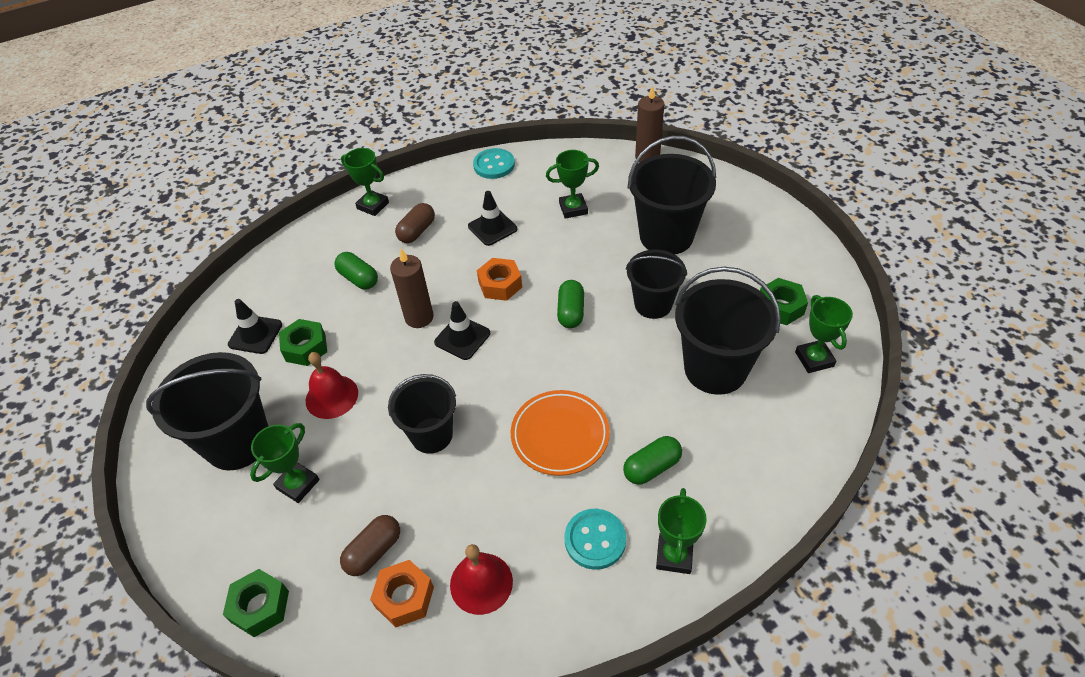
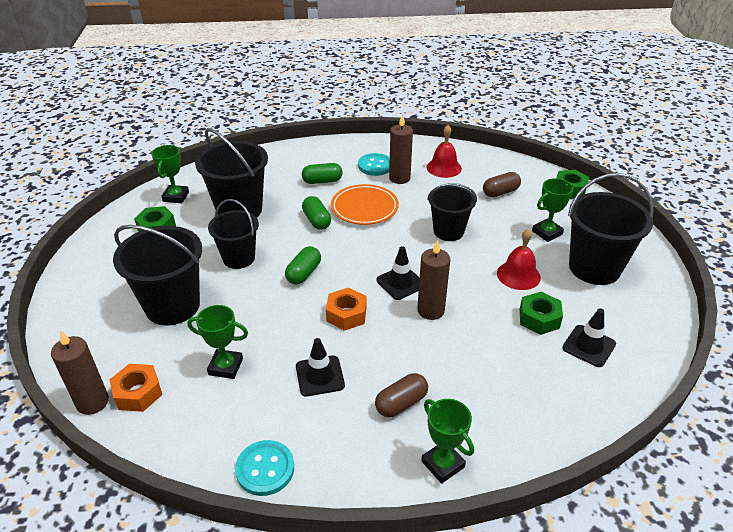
camera: 160 degrees left, 10 degrees down
(358, 279) = (479, 368): green capsule -> green capsule (316, 220)
(404, 597) = (487, 173): orange nut -> orange nut (138, 393)
(541, 522) = (399, 178): none -> brown candle
(674, 556) = (340, 151): green trophy -> none

